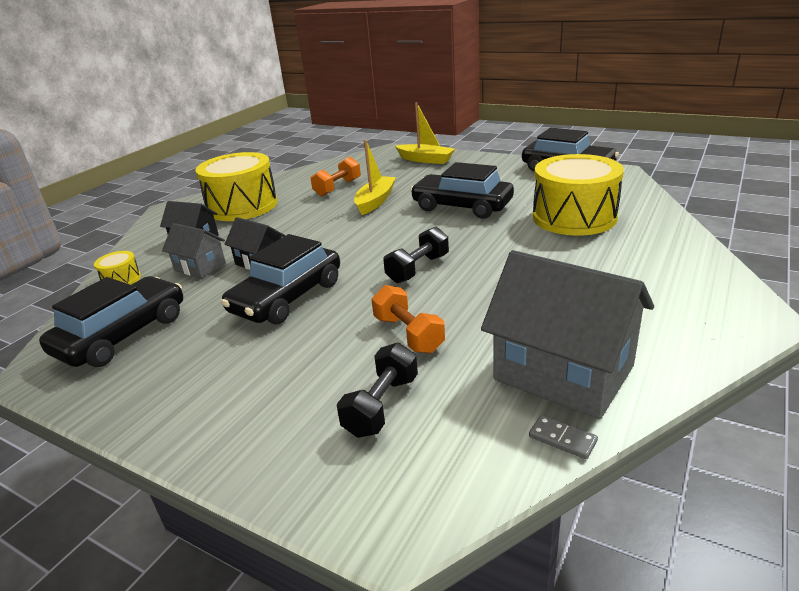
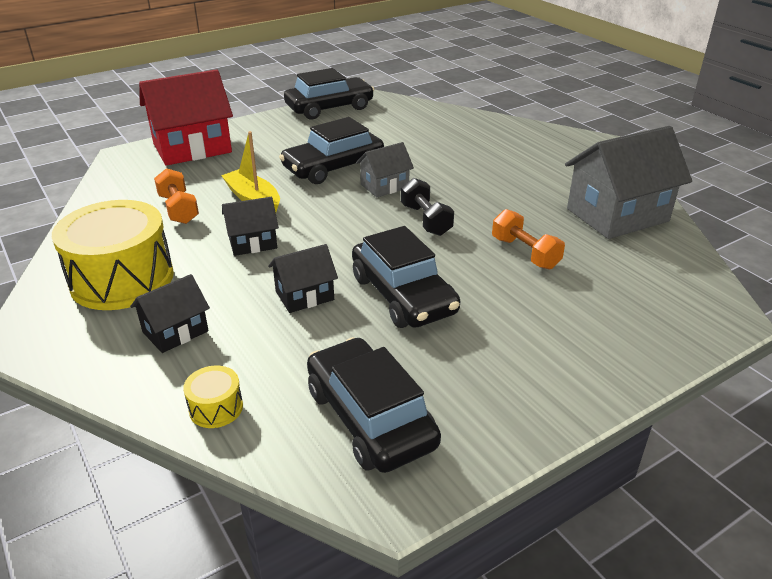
camera: 65 degrees left, 5 degrees up
(200, 267) = (262, 338): grey house -> grey house (384, 186)
(316, 222) = (252, 243): none -> black house
(381, 406) = (608, 289): black dumbbell -> none
(408, 334) = (525, 253): orange dumbbell -> orange dumbbell turned 60 degrees clockwise
(425, 160) = (192, 148): yellow boat -> red house
(562, 439) = (679, 238): grey domino -> none
(574, 217) = (419, 137): yellow drum -> none

